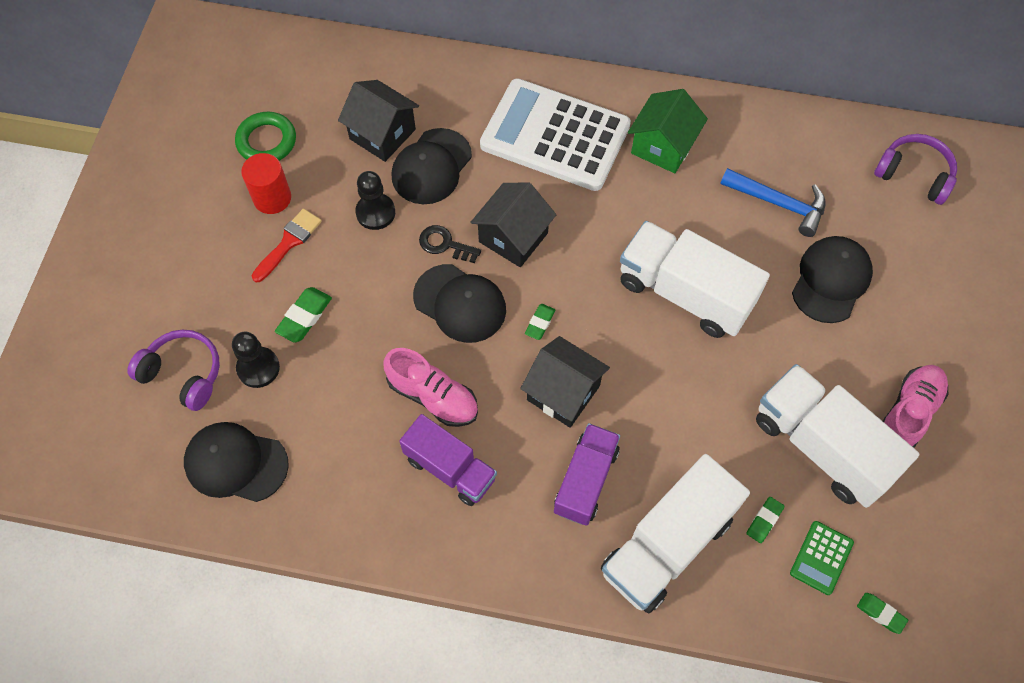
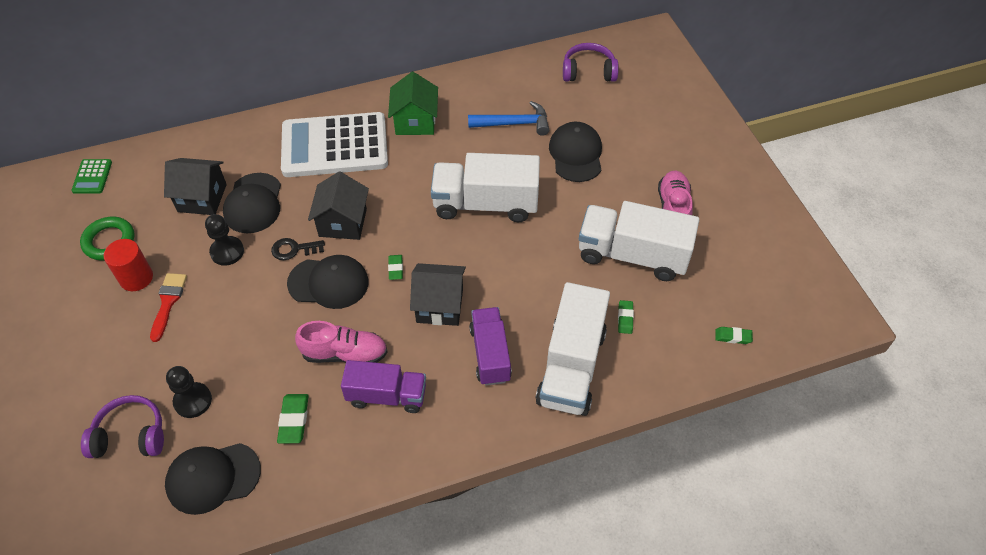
camera: 30 degrees left, 10 degrees down
(304, 317) = (211, 347): green eraser -> green eraser (294, 420)
(821, 558) = (675, 322): green calculator -> green calculator (92, 177)

